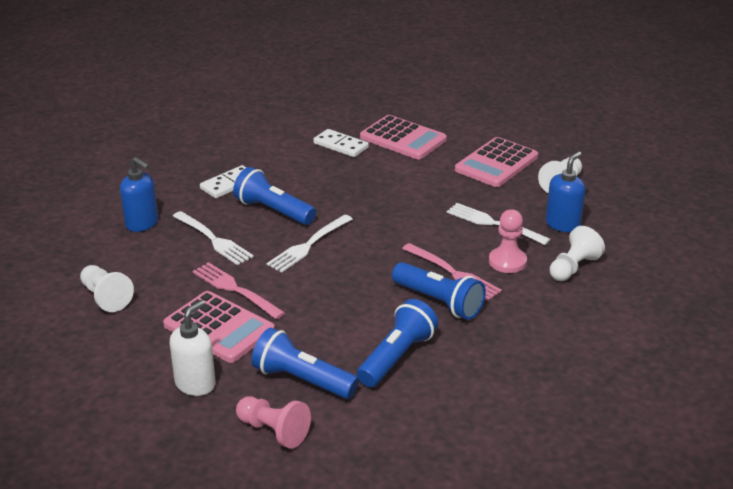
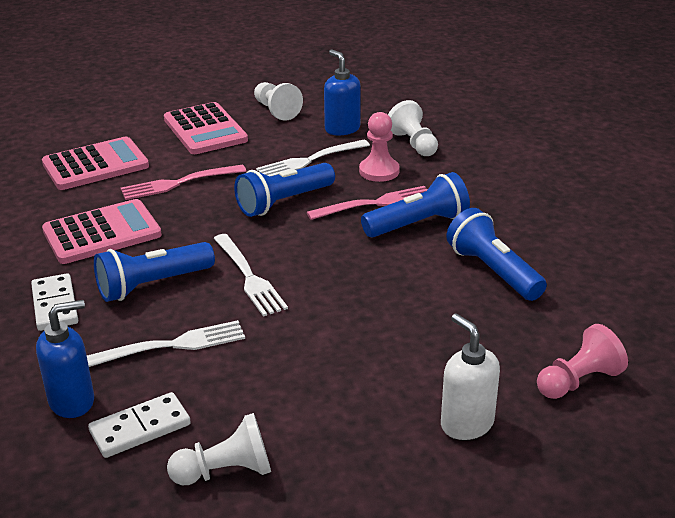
camera: 65 degrees left, 0 degrees up
(219, 328) = (365, 381): pink calculator -> pink calculator (102, 233)
(235, 289) = (295, 351): pink fork -> pink fork (178, 183)
(302, 380) = (499, 341): blue flashlight -> blue flashlight (284, 202)
(341, 145) = (61, 205): white domino -> white domino (140, 428)

